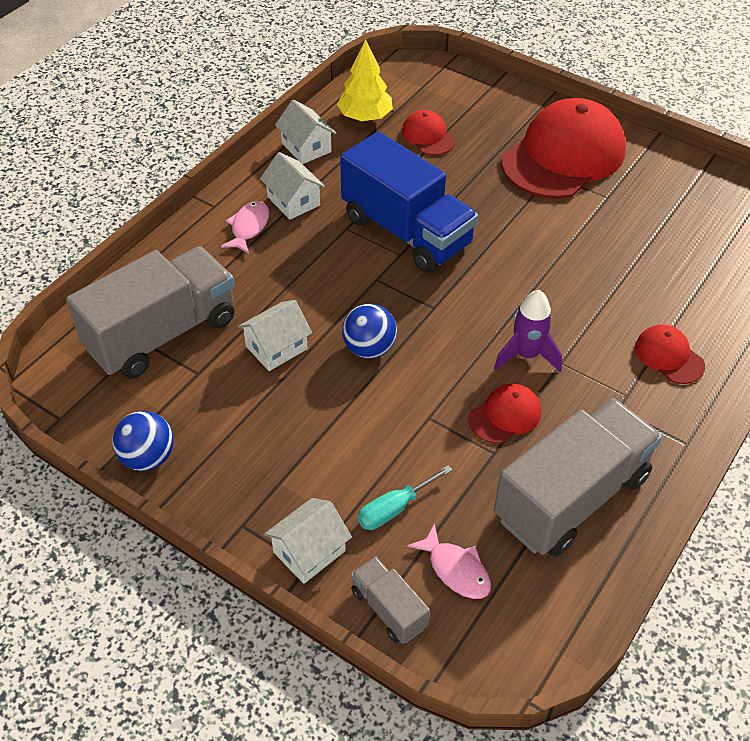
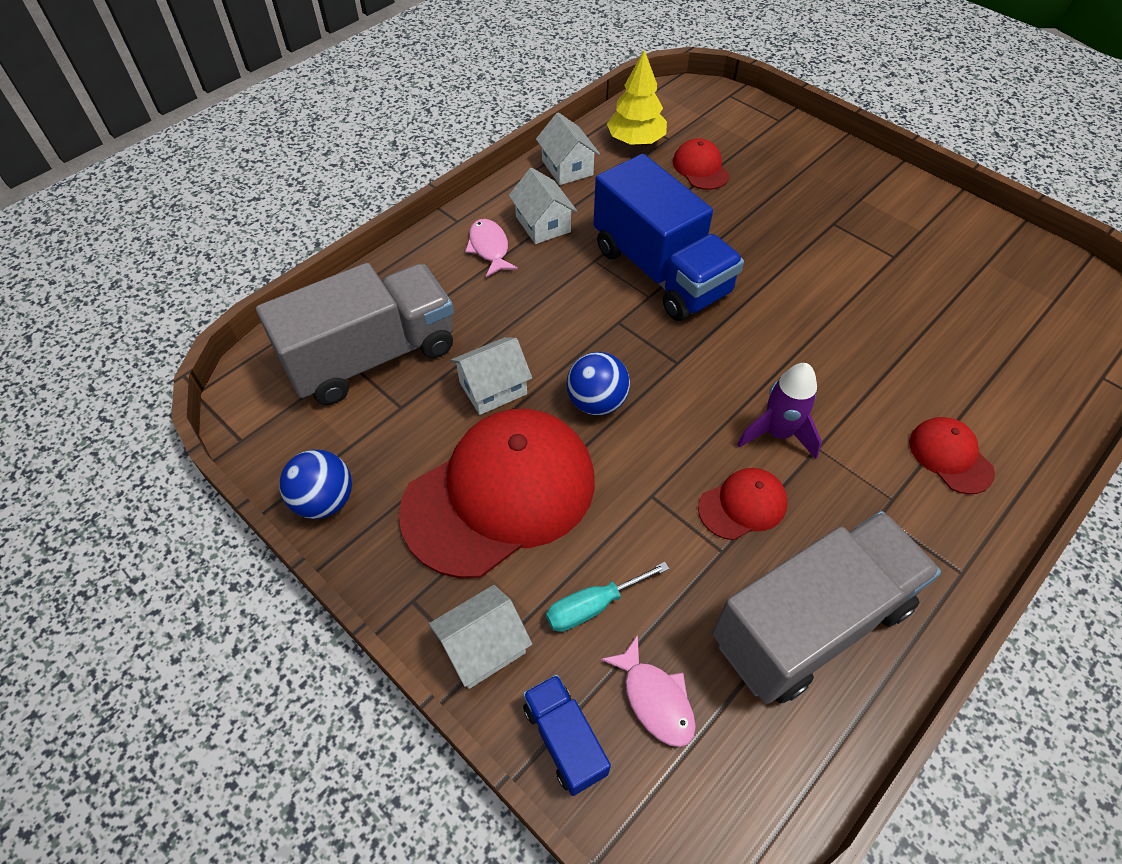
camera: 10 degrees right, 5 degrees up
(249, 227) = (489, 248): pink fish -> pink fish turned 45 degrees counterclockwise
(389, 609) = (565, 739): grey truck -> blue truck
(563, 156) = (849, 205): red cap -> red cap (500, 494)

